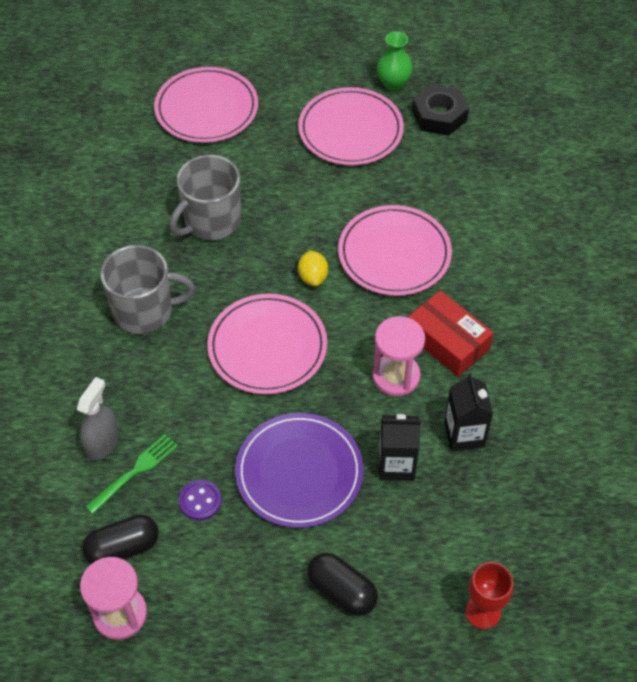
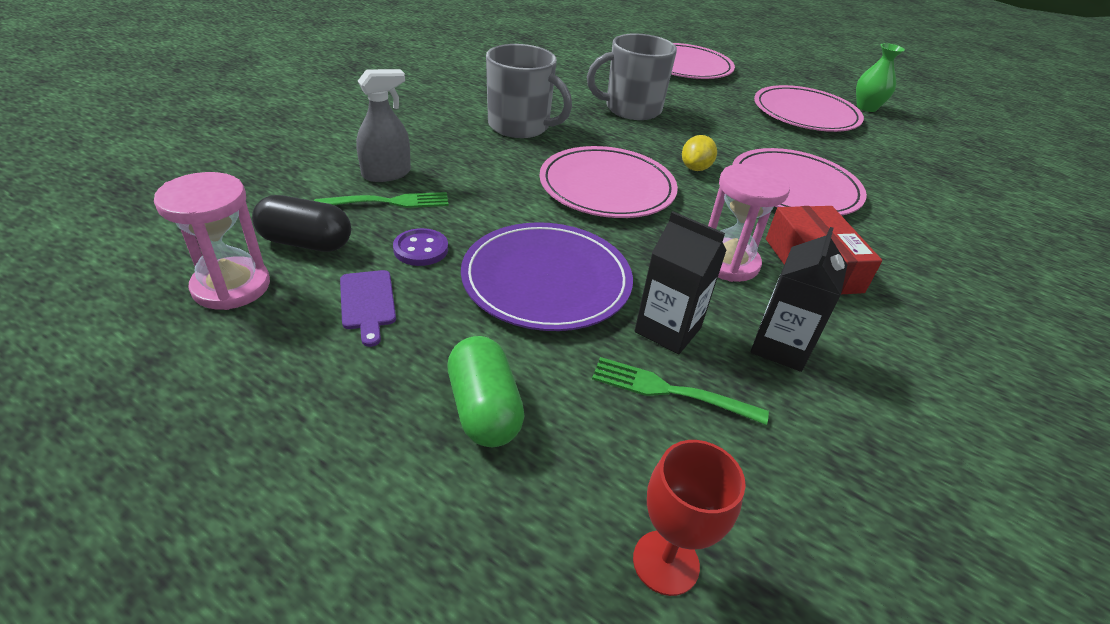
camera: 30 degrees right, 15 degrees down
(212, 567) = (367, 303): none -> purple cutting board
(342, 591) = (484, 409): black capsule -> green capsule
(426, 510) = (670, 391): none -> green fork
(439, 116) = (903, 135): black nut -> none

